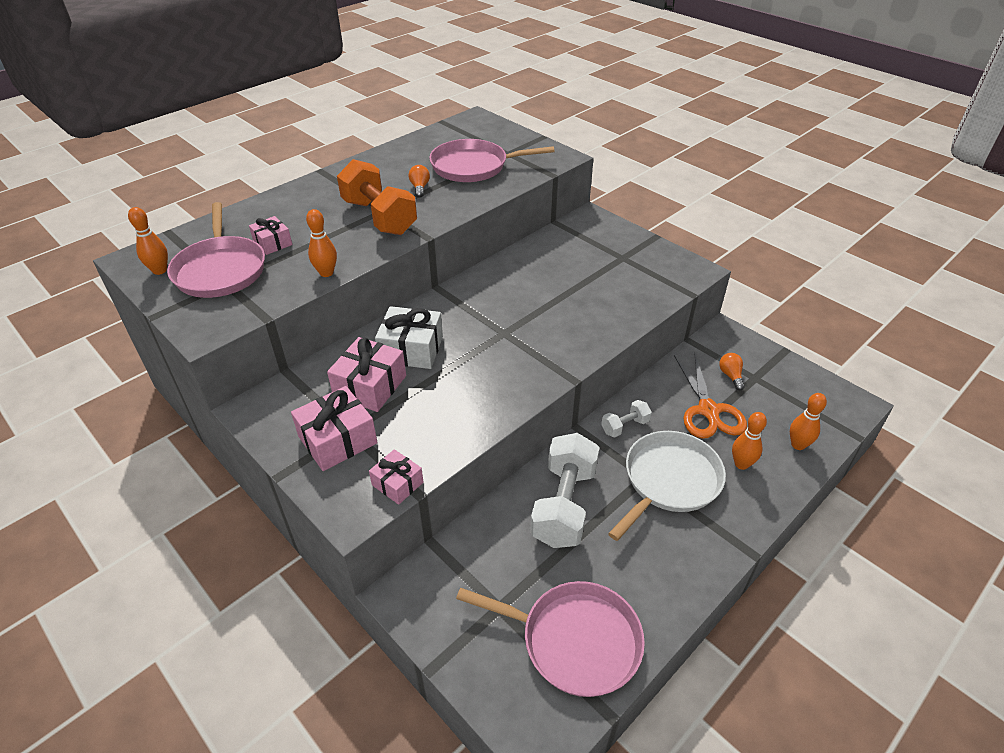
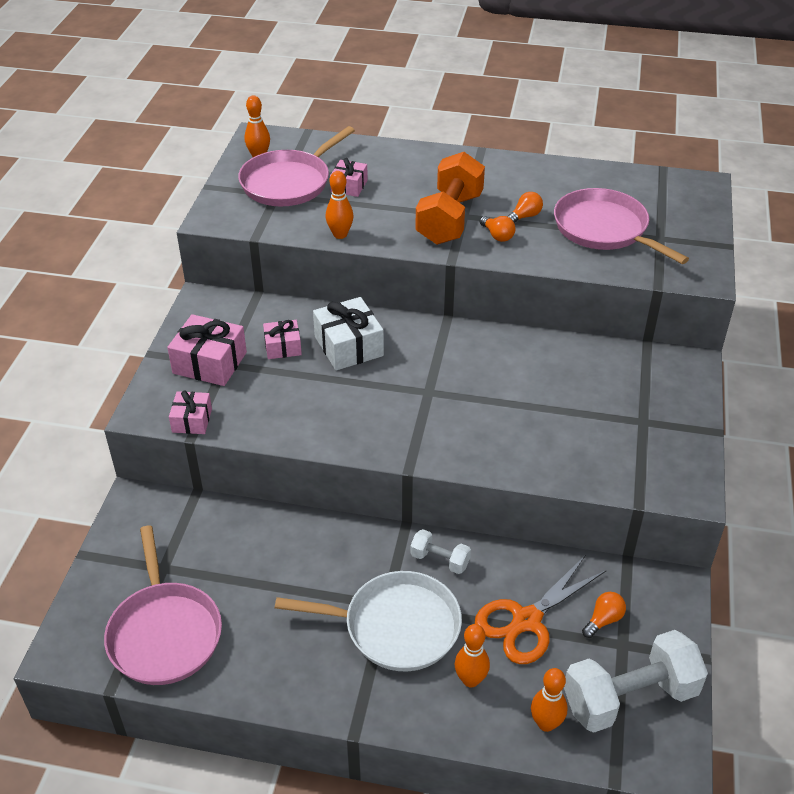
camera: 55 degrees right, 0 degrees up
(370, 386) = (283, 347): pink gift -> pink gift, size x0.60
(425, 207) = (497, 236): none -> orange light bulb
(564, 505) = (301, 559): white dumbbell -> white dumbbell (629, 697)

